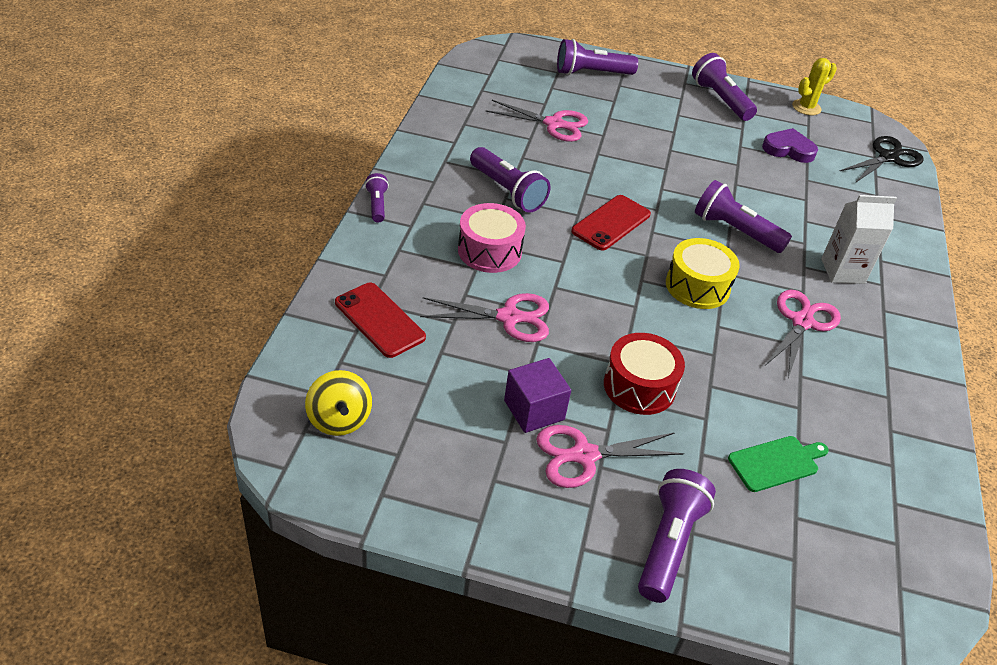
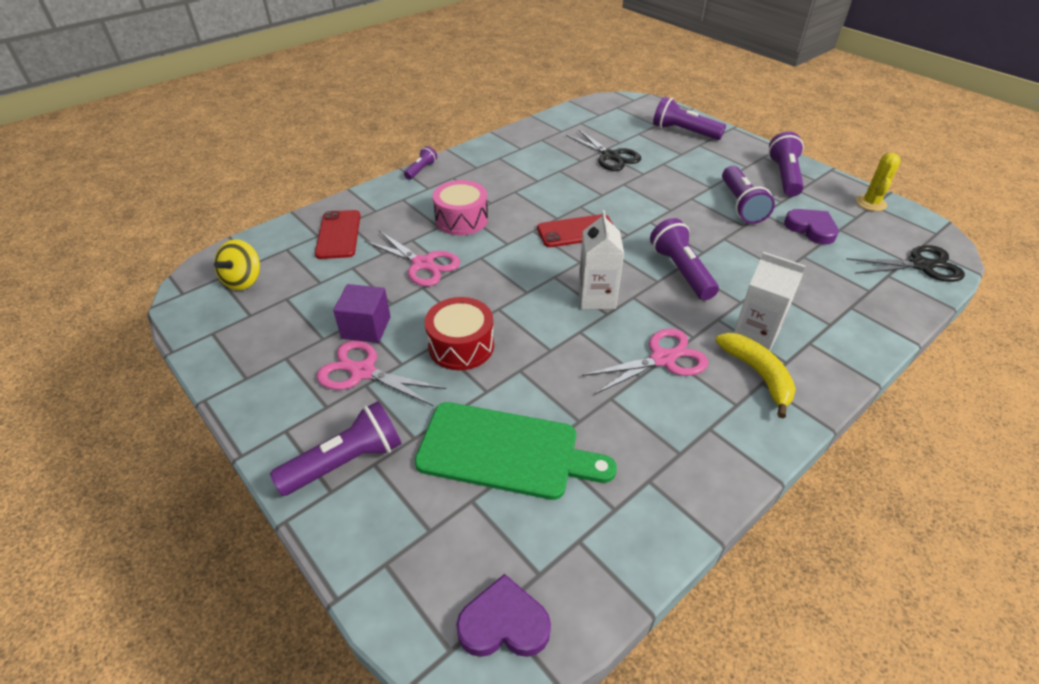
camera: 40 degrees right, 0 degrees up
(507, 191) = (521, 188): purple flashlight -> purple flashlight (741, 205)
(554, 124) = (611, 156): pink scissors -> black scissors
(697, 286) = (596, 297): yellow drum -> white carton
(776, 463) = (505, 451): green cutting board -> green cutting board, size x1.84
(806, 107) = (870, 203): yellow cactus -> yellow cactus turned 75 degrees counterclockwise
(875, 304) = (757, 375): none -> yellow banana
(913, 592) = (504, 623): none -> purple heart

